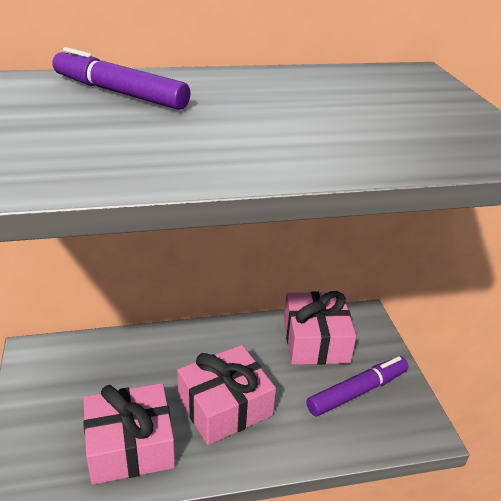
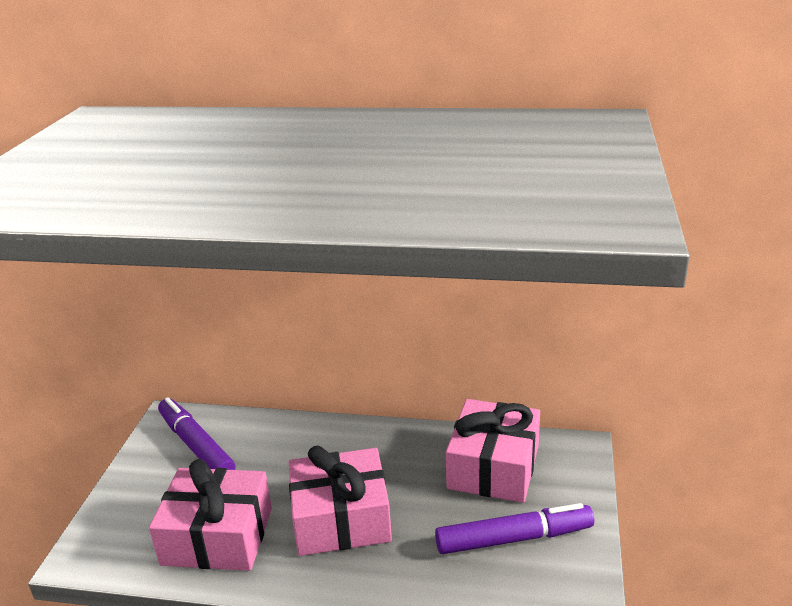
camera: 25 degrees right, 5 degrees down
(120, 92) = (225, 131): purple marker -> purple marker (196, 445)

